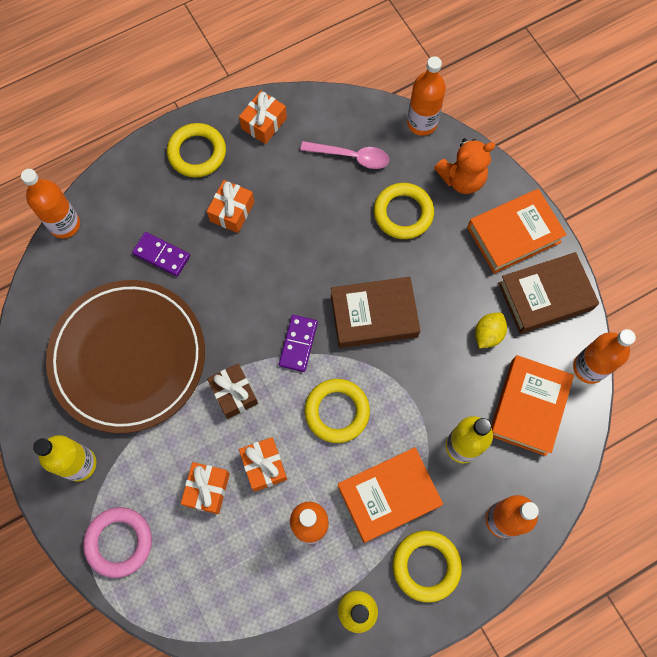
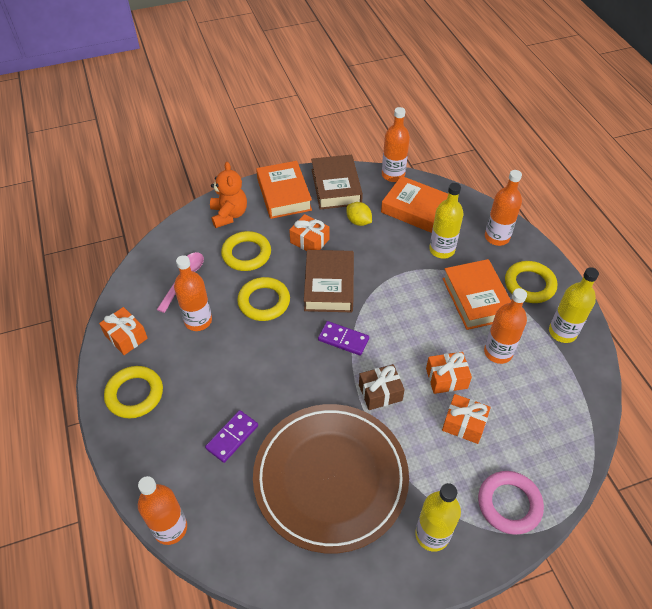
camera: 80 degrees left, 20 degrees down
(232, 211) = (206, 373): orange gift -> orange gift (309, 241)
(337, 411) = (406, 321): yellow ring -> yellow ring (264, 302)
(422, 123) = (171, 230): orange bottle -> orange bottle (198, 321)

